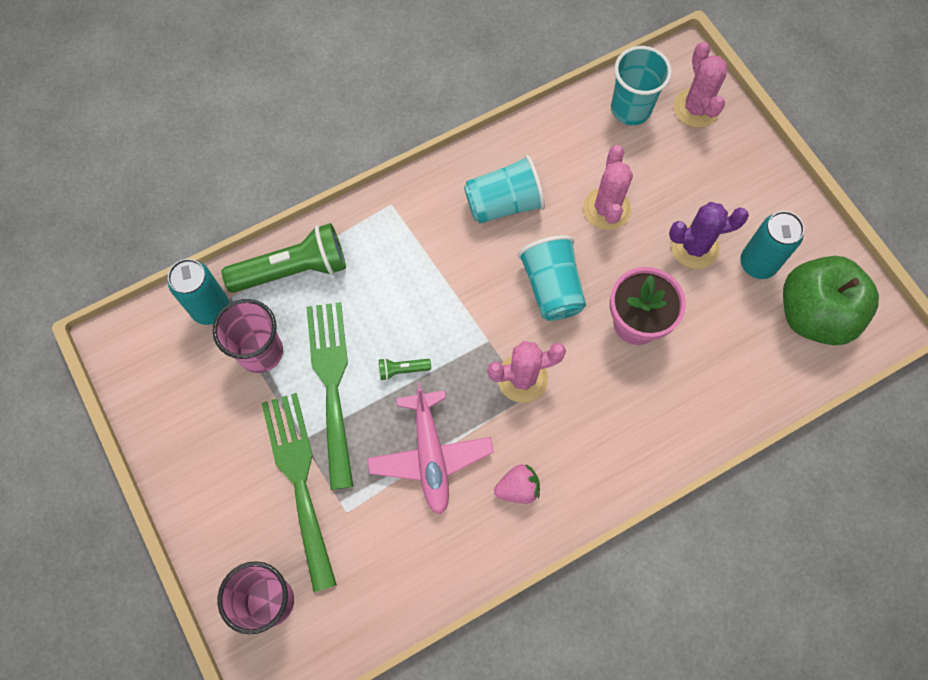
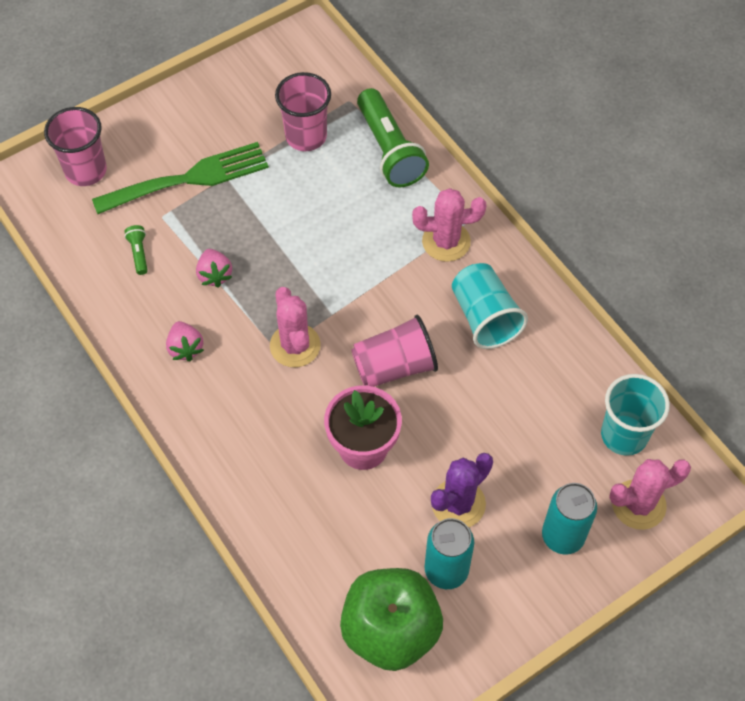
camera: 85 degrees right, 10 degrees down
(211, 308) = (344, 95): turquoise can -> turquoise can (563, 536)
(332, 384) = (279, 192): green fork -> none
(402, 370) = (296, 245): green flashlight -> green flashlight (139, 253)
(430, 455) = (214, 275): pink plane -> pink strawberry
(552, 288) = (394, 366): turquoise cup -> pink cup
(606, 209) = (493, 414): pink cactus -> pink cactus (446, 241)
(694, 247) = (458, 504): purple cactus -> purple cactus turned 60 degrees clockwise

